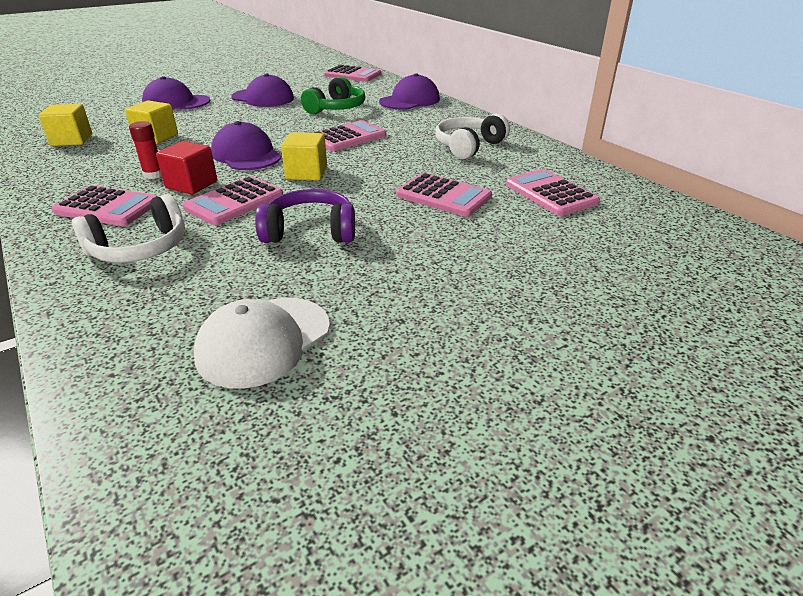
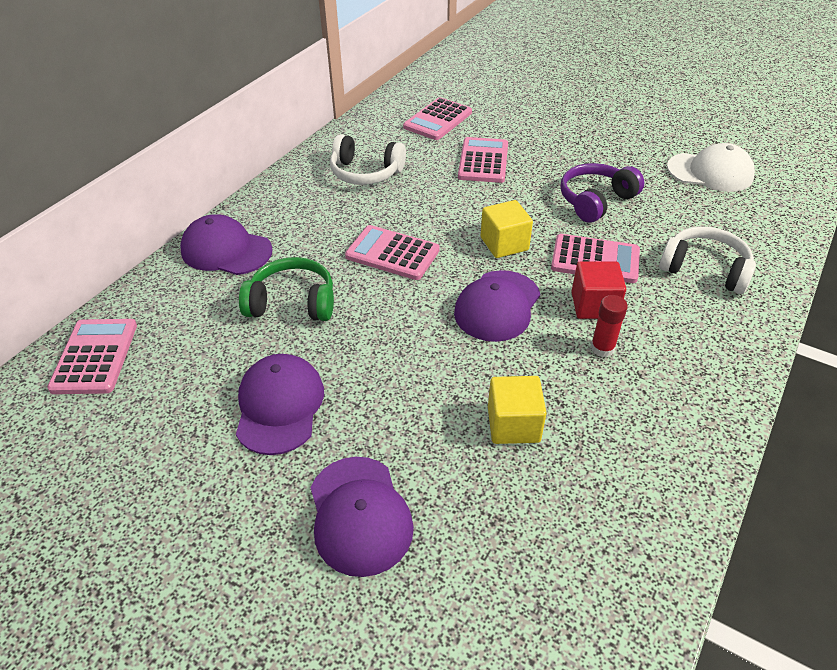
camera: 115 degrees left, 10 degrees up
(72, 140) = (597, 521): yellow cube -> none
(108, 207) = (683, 333): pink calculator -> none
(310, 231) = (595, 201): purple headphones -> purple headphones turned 75 degrees clockwise

